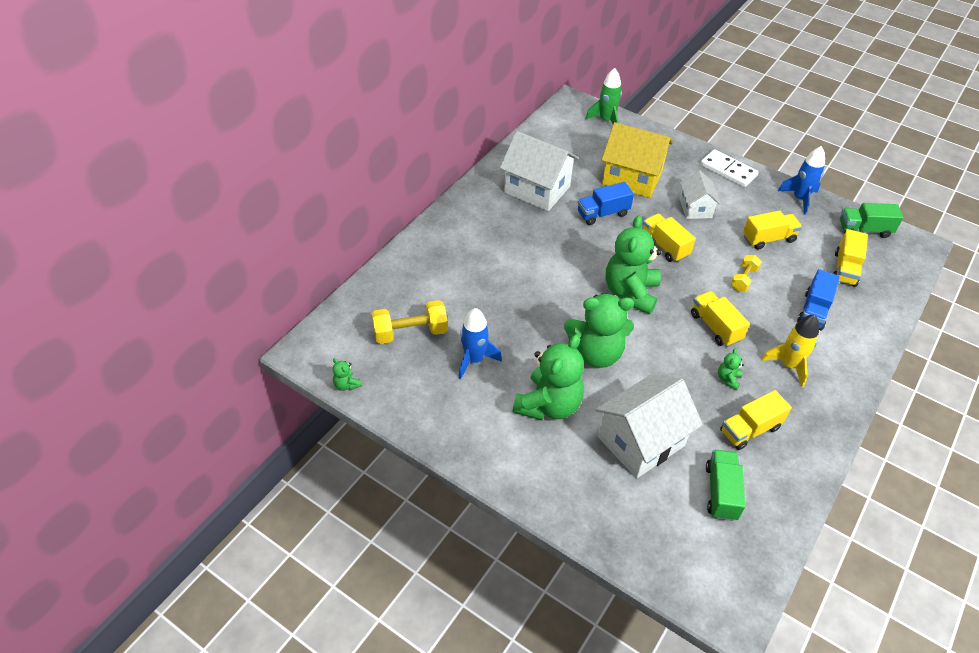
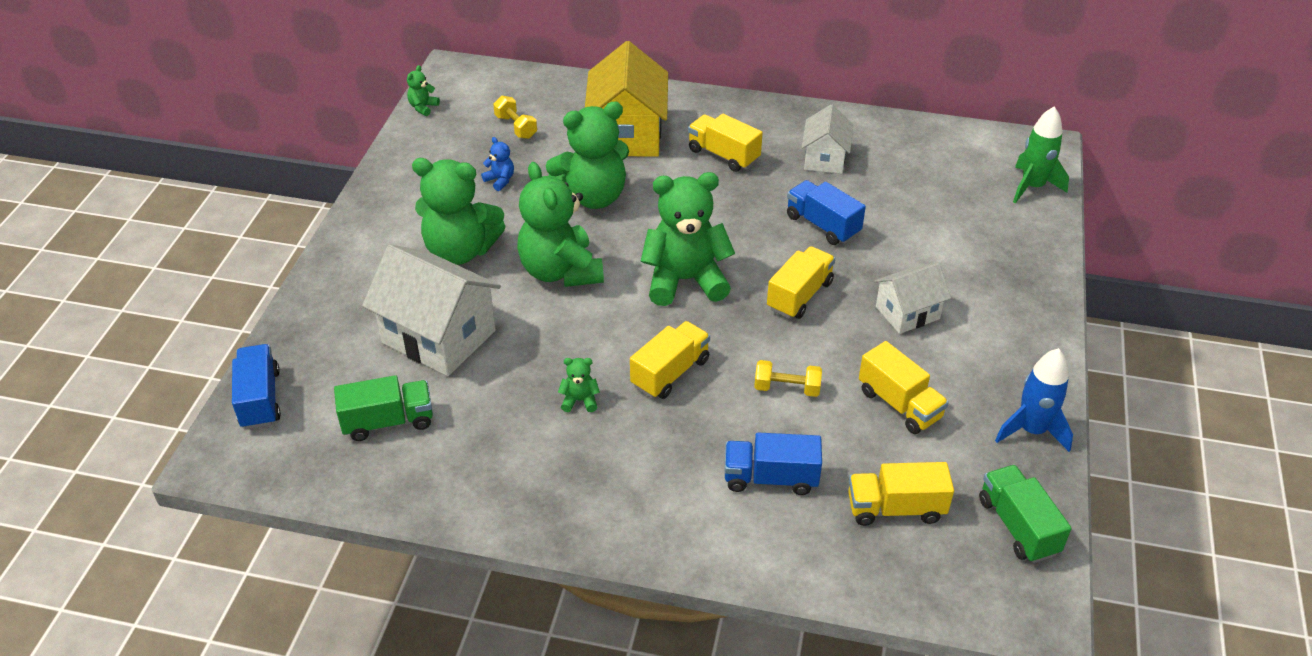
camera: 70 degrees right, 5 degrees down
(410, 332) = (516, 127): yellow dumbbell -> yellow dumbbell, size x0.61
(474, 360) = (500, 180): blue rocket -> blue teddy bear
(520, 312) = (593, 197): none -> green teddy bear
(537, 189) = (825, 159): white house -> white house, size x0.58
(632, 178) = (922, 237): yellow house -> yellow house (627, 134)
(675, 574) = (260, 399): none -> blue truck
(728, 170) = (1030, 334): white domino -> none
(750, 429) = (501, 435): yellow truck -> yellow truck (723, 155)
(789, 365) = (639, 462): yellow rocket -> none

